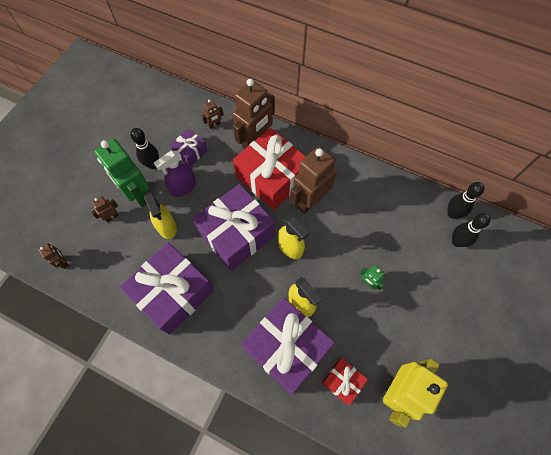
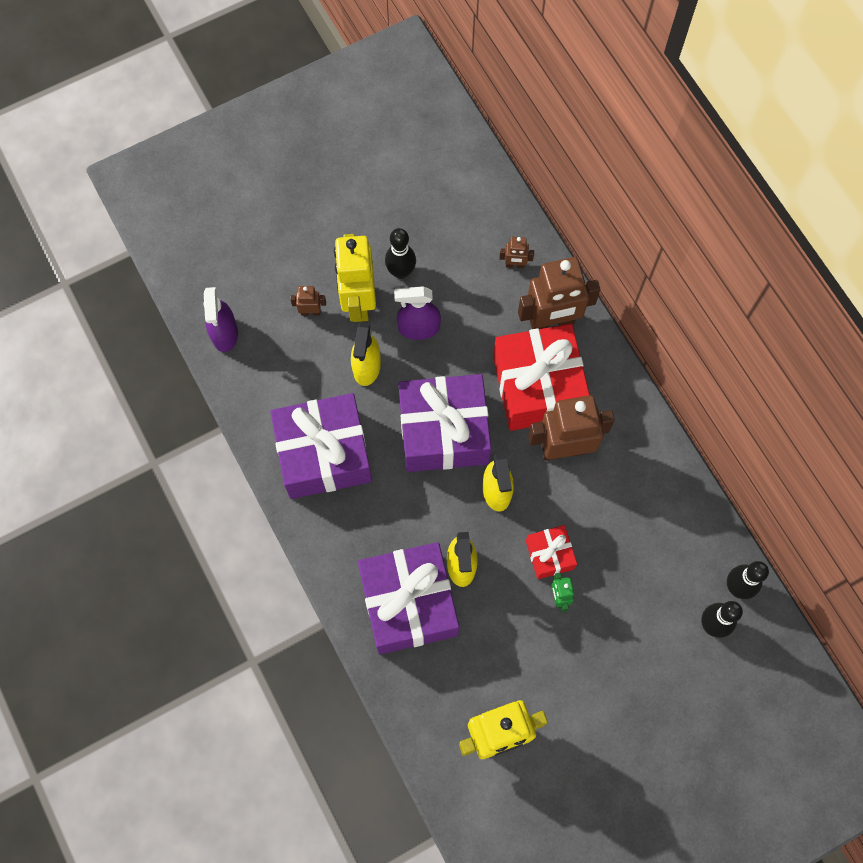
camera: 35 degrees right, 5 degrees up
(63, 262) = (224, 334): brown robot -> purple spray bottle
(138, 194) = (358, 302): green robot -> yellow robot
(190, 152) = (458, 284): purple gift -> none
(342, 381) = (445, 681): red gift -> red gift (549, 555)

